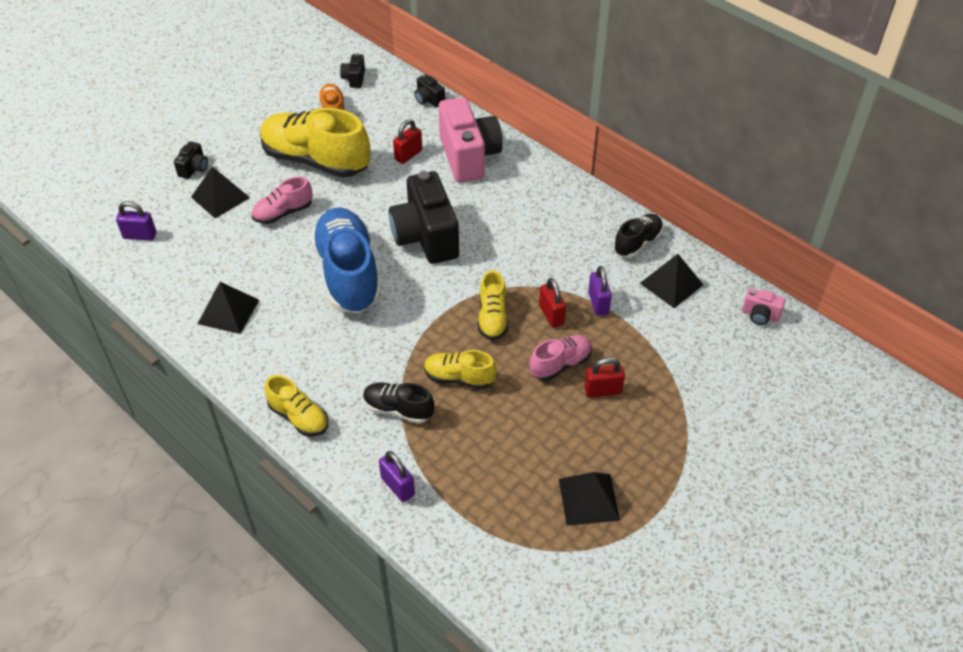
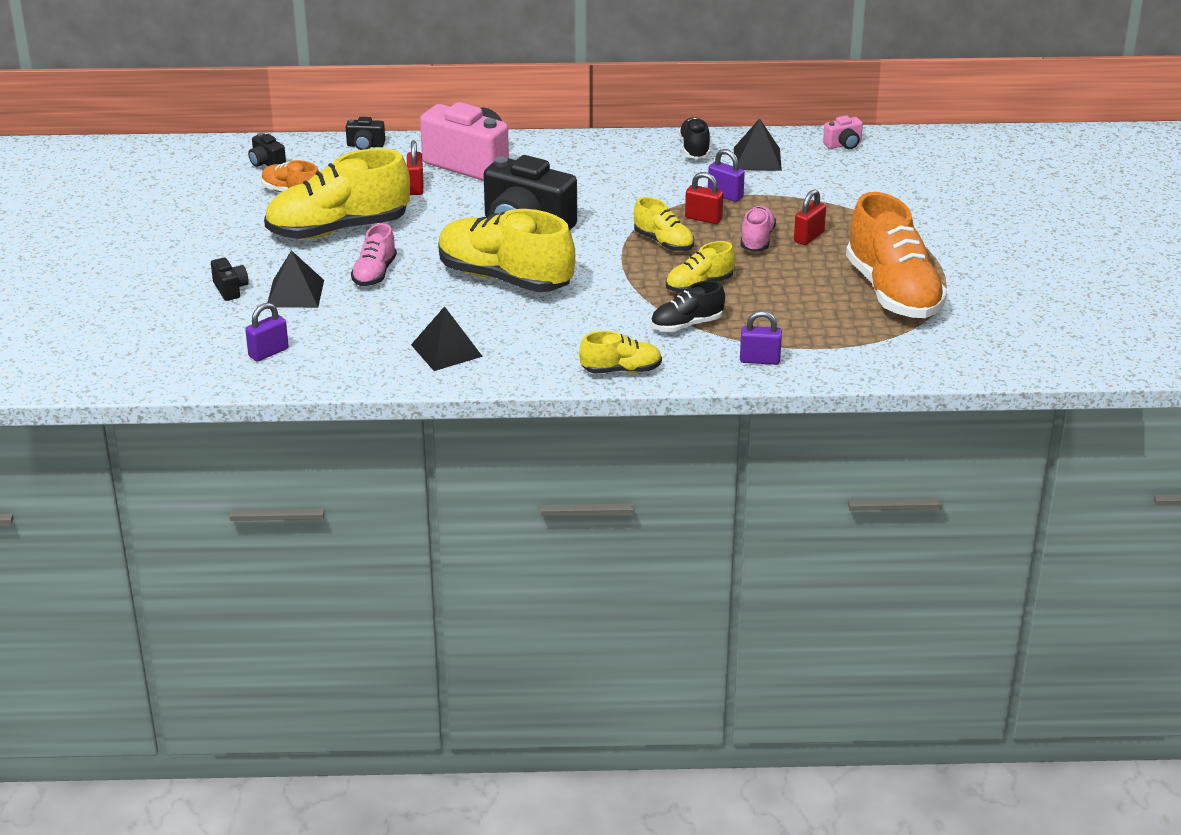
camera: 45 degrees left, 15 degrees down
(348, 274) = (504, 278): blue shoe -> yellow shoe
(588, 499) = (893, 292): black pyramid -> orange shoe

